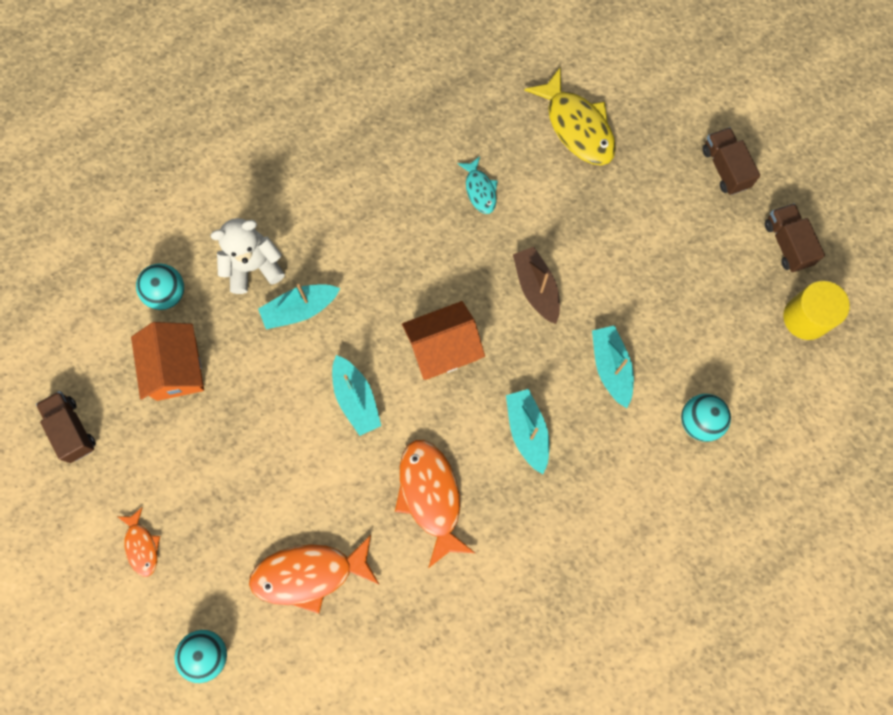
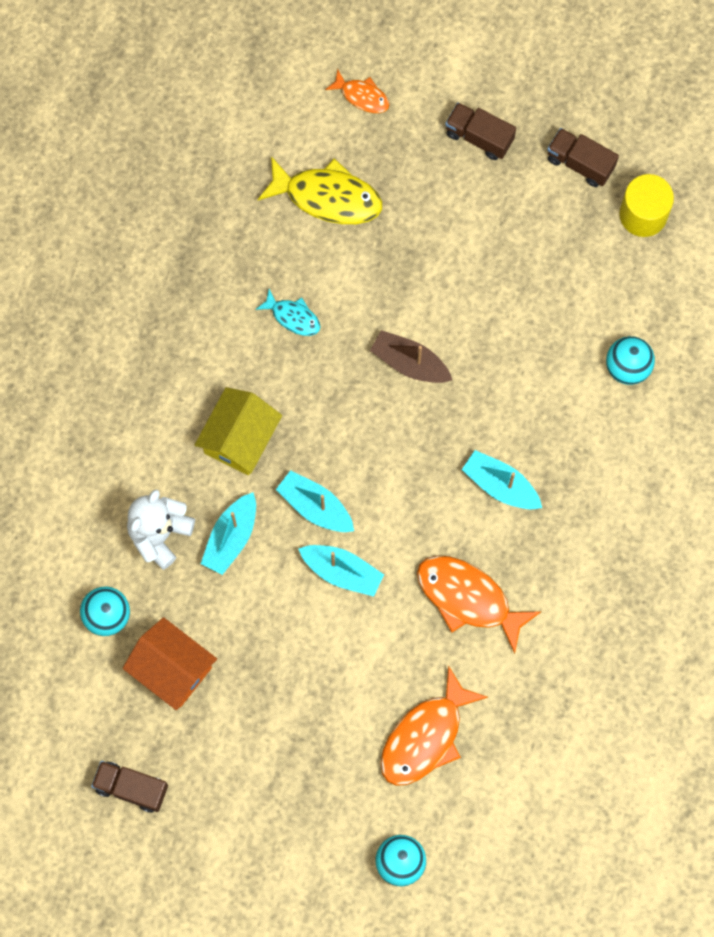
camera: 40 degrees left, 0 degrees up
(142, 546) = (274, 827): orange fish -> orange fish (362, 96)
(367, 245) = (240, 439): none -> yellow house
(443, 348) = (376, 473): orange house -> none
(611, 367) = (523, 380): turquoise boat -> turquoise boat (315, 506)

